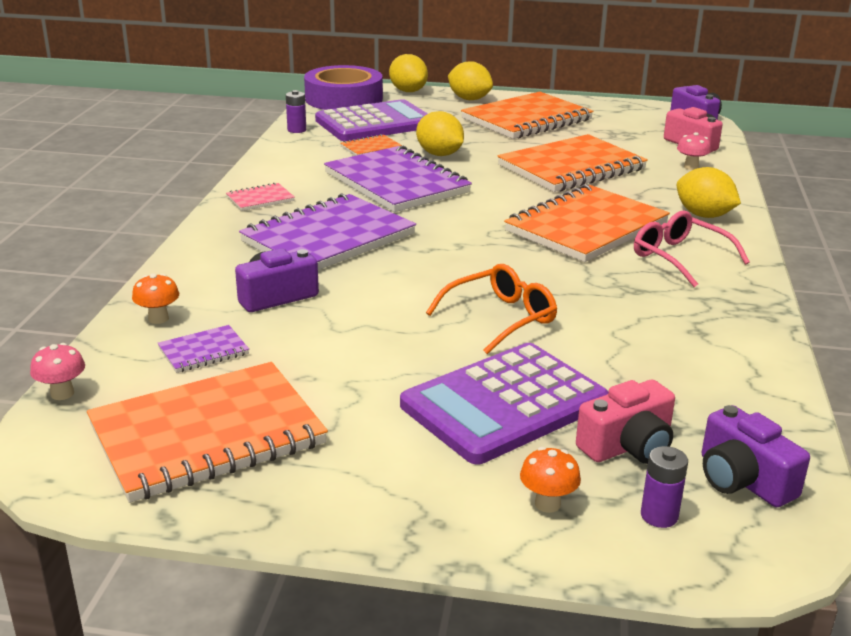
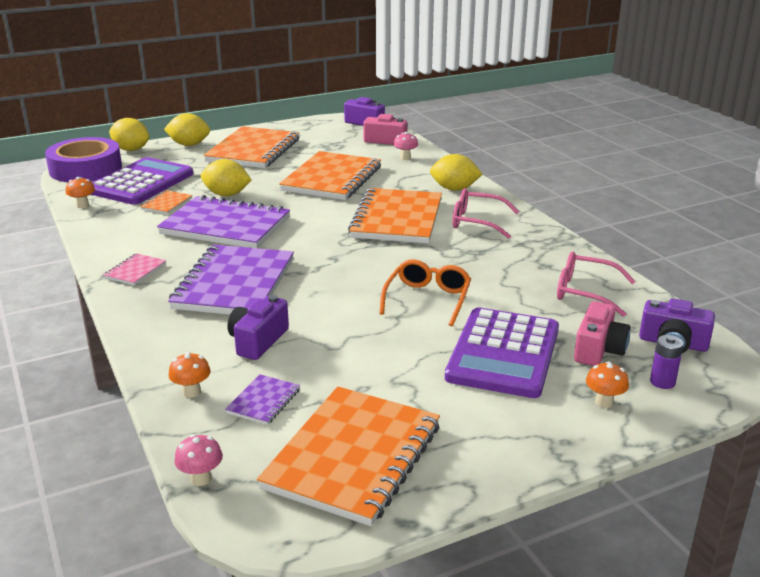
camera: 35 degrees left, 0 degrees up
(296, 130) = (83, 205): purple battery -> orange mushroom
(707, 378) = (585, 292): none -> pink glasses

